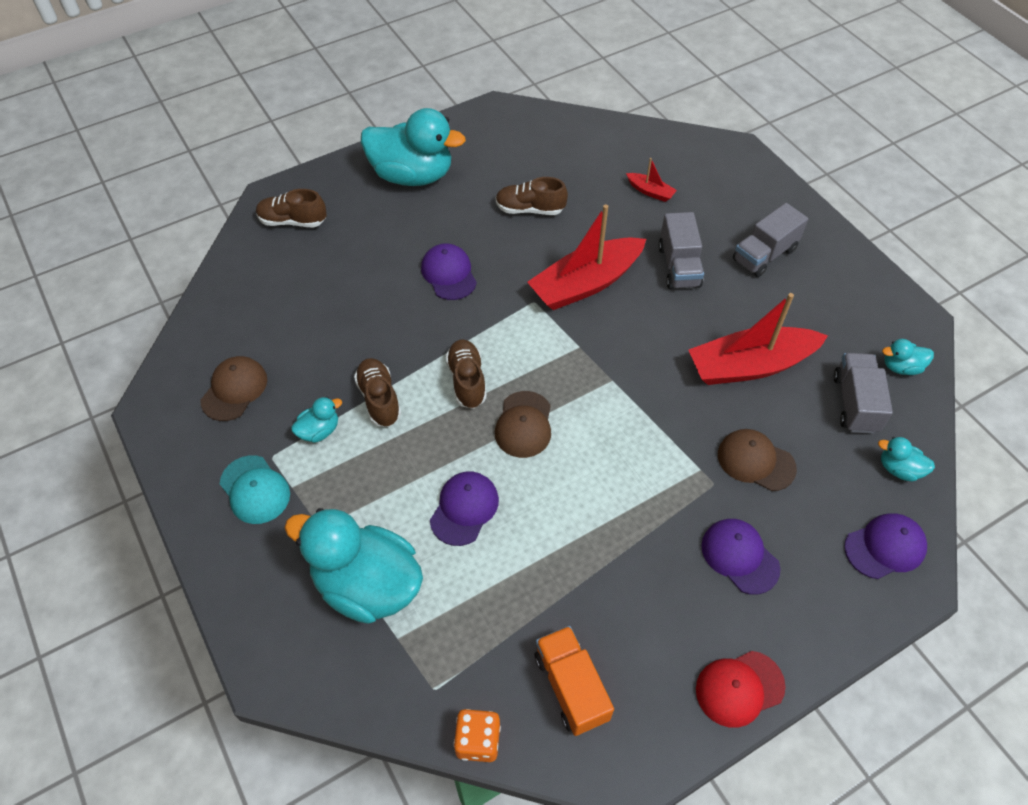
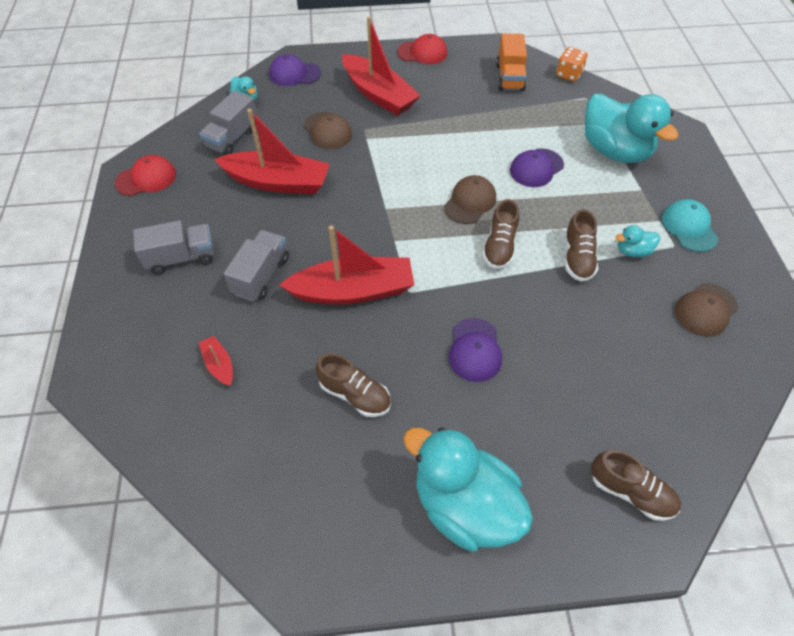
camera: 155 degrees left, 0 degrees up
(739, 556) = (378, 94): purple cap -> red boat
(887, 316) = (146, 178): none -> red cap
(901, 367) = (178, 146): turquoise duck -> none

